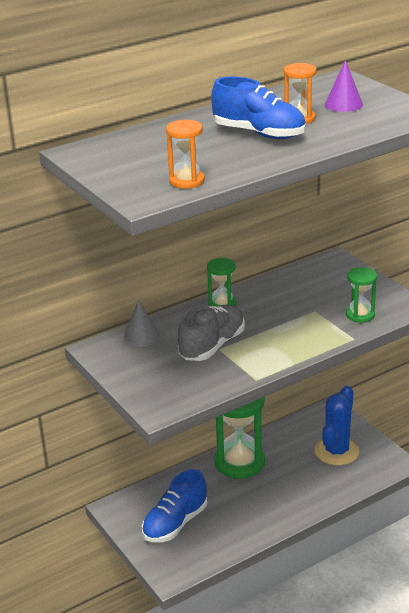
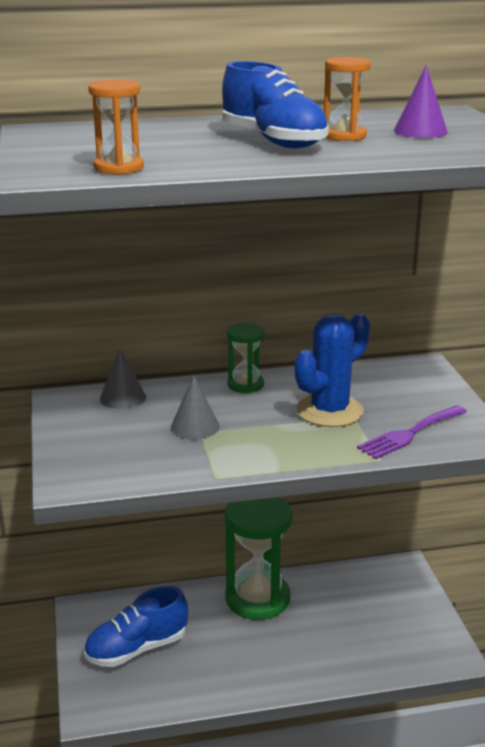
camera: 20 degrees right, 5 degrees down
(212, 346) = (195, 426): grey shoe -> grey cone
(336, 451) = (384, 619): blue cactus -> blue cactus (329, 411)
(360, 315) = (409, 434): green hourglass -> purple fork

